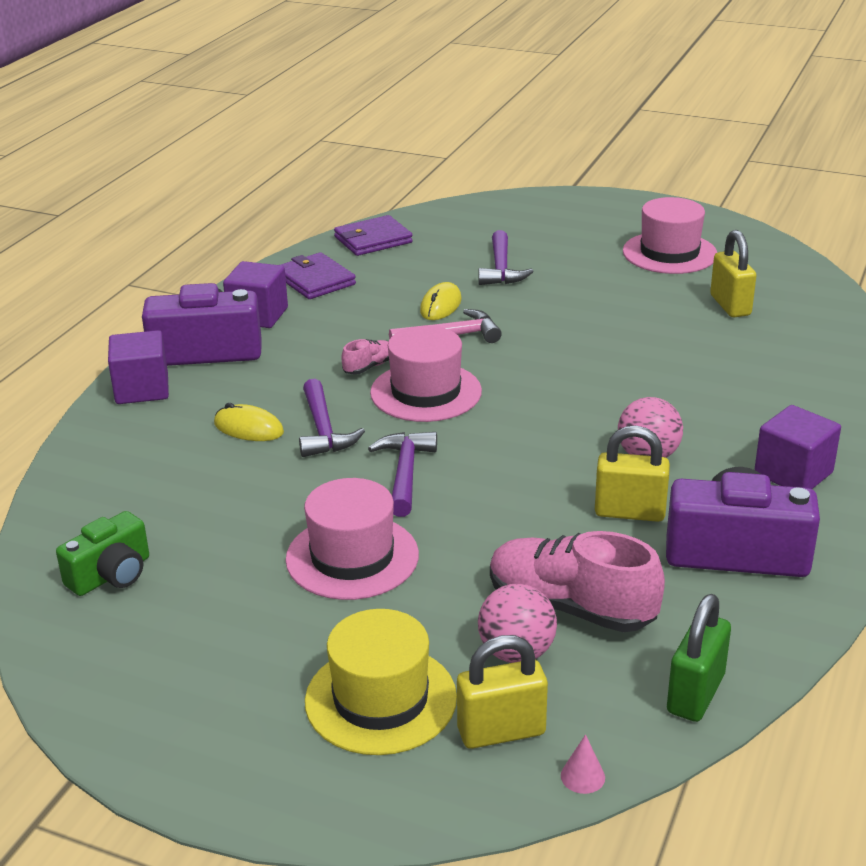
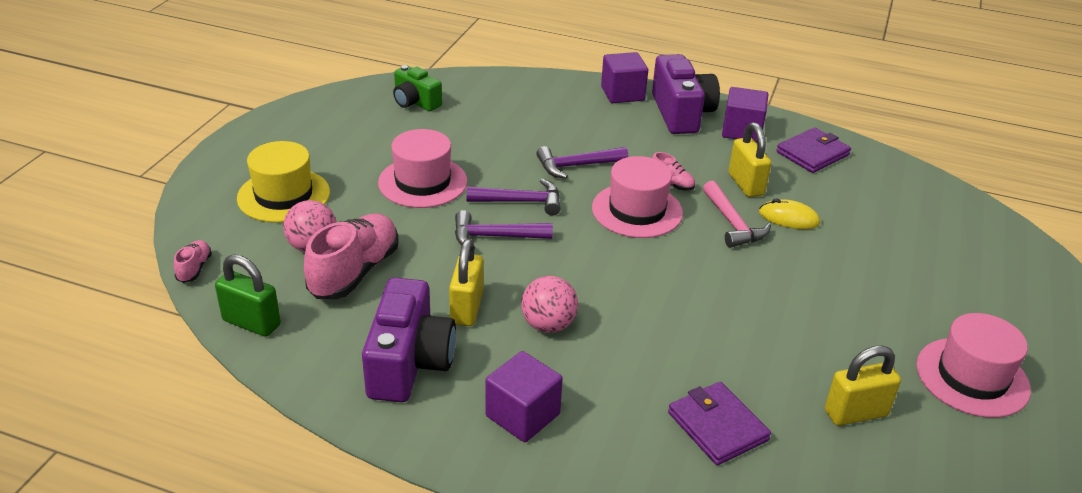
camera: 85 degrees right, 5 degrees up
(248, 428) = (576, 136): yellow mouse -> none
(373, 240) = (906, 180): purple wallet -> purple wallet (717, 426)
(501, 269) = (877, 254): purple hammer -> purple hammer (494, 237)
(501, 731) = (242, 239): yellow padlock -> yellow padlock (745, 184)
(582, 776) = (194, 268): pink cone -> pink shoe

